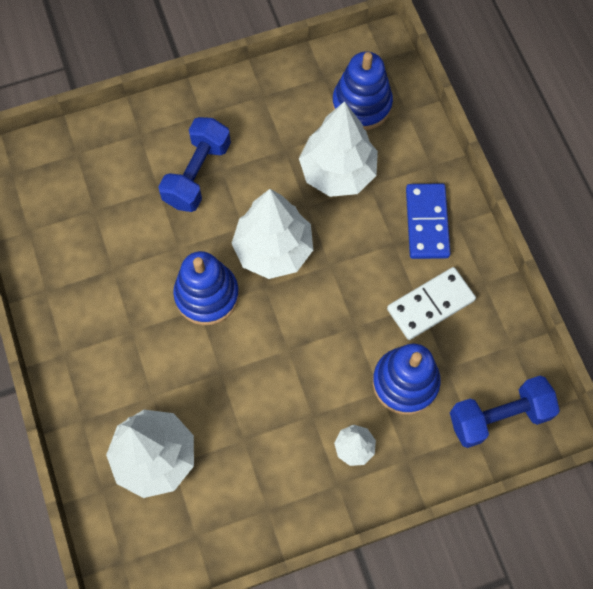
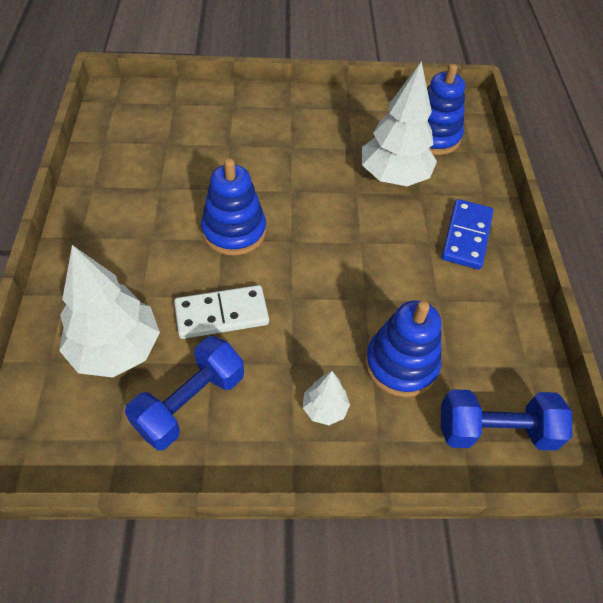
camera: 15 degrees right, 15 degrees down
(197, 174) = (268, 143): blue dumbbell -> blue dumbbell (190, 403)
(273, 250) = (311, 215): white tree -> none
(430, 304) = (449, 303): white domino -> white domino (221, 314)

